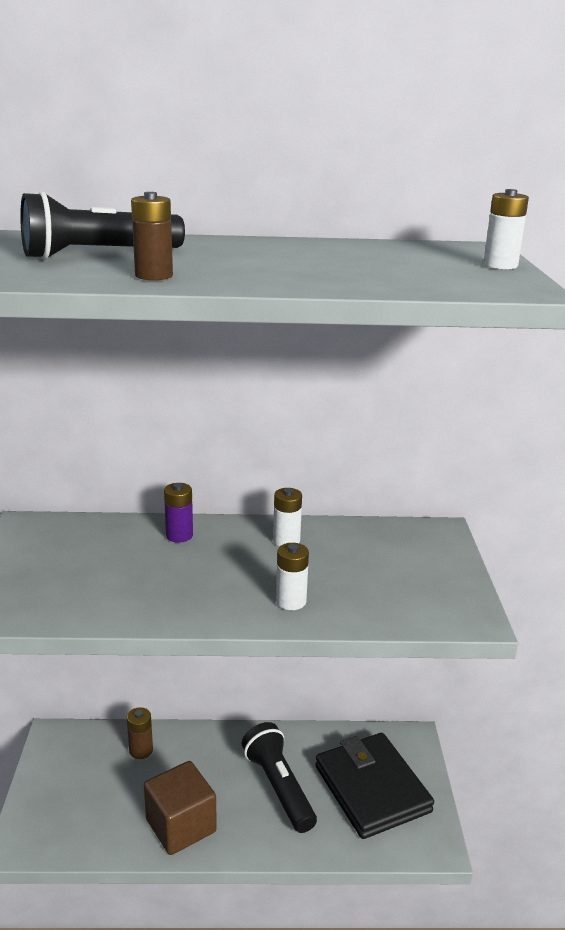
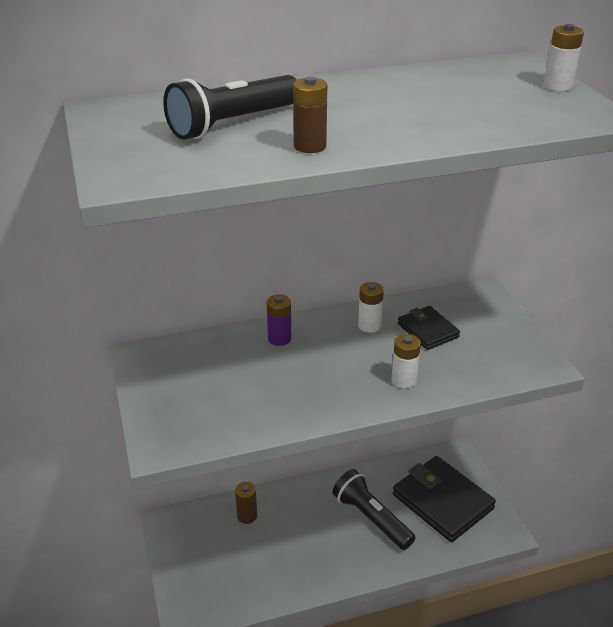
camera: 15 degrees left, 10 degrees up
(181, 825) = (309, 568): brown cube -> none
(350, 557) = (427, 330): none -> black wallet

